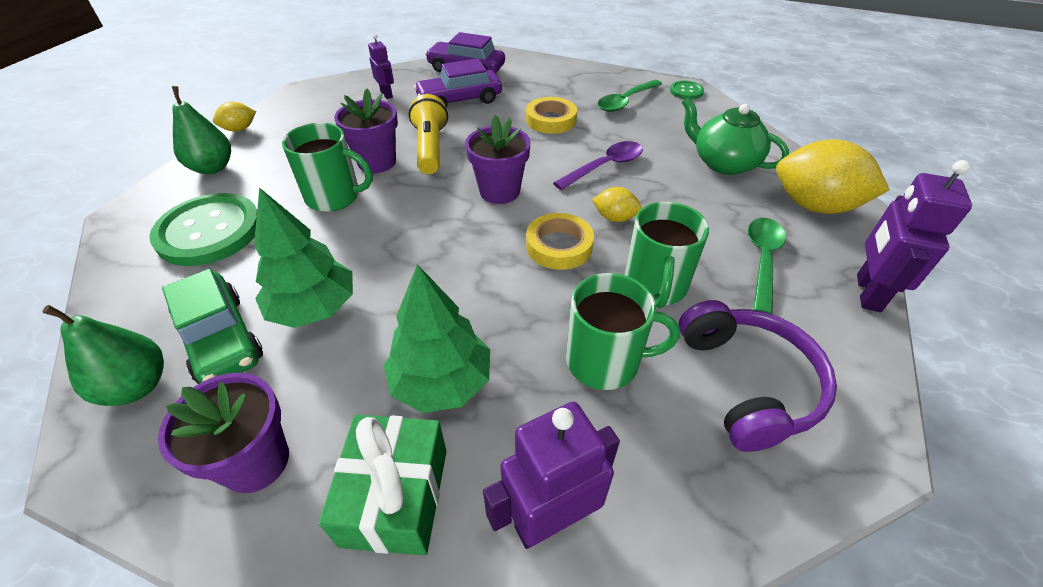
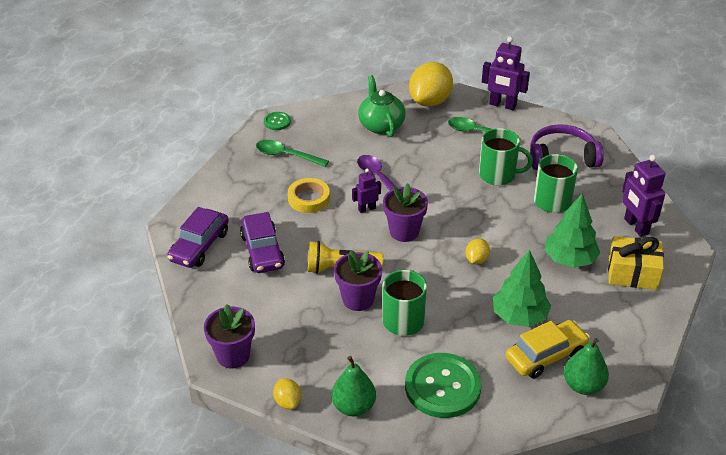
camera: 85 degrees left, 5 degrees down
(221, 338) = (546, 356): green car -> yellow car
(256, 461) = (622, 324): purple flower pot -> purple flower pot (233, 355)
(386, 94) = (239, 301): purple robot -> purple robot (366, 209)
(395, 496) = (632, 273): green gift -> yellow gift
(559, 246) = (464, 208): yellow tape -> none
(614, 218) = (437, 182): yellow lemon -> yellow lemon (476, 260)
(625, 101) = (286, 155): green spoon -> green spoon turned 150 degrees clockwise
(723, 163) = (381, 125): green teapot -> green teapot turned 120 degrees clockwise

